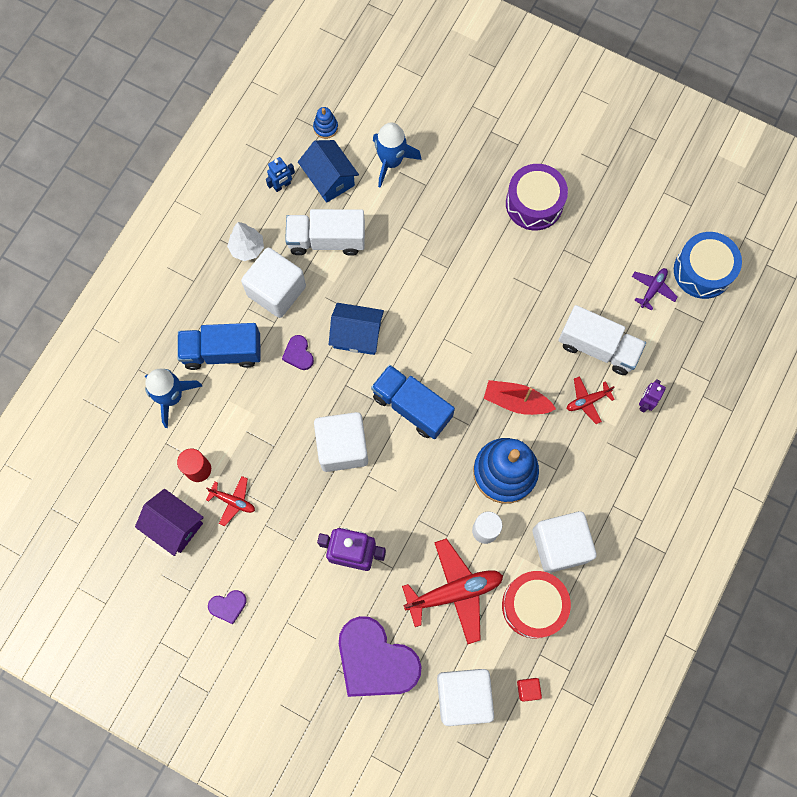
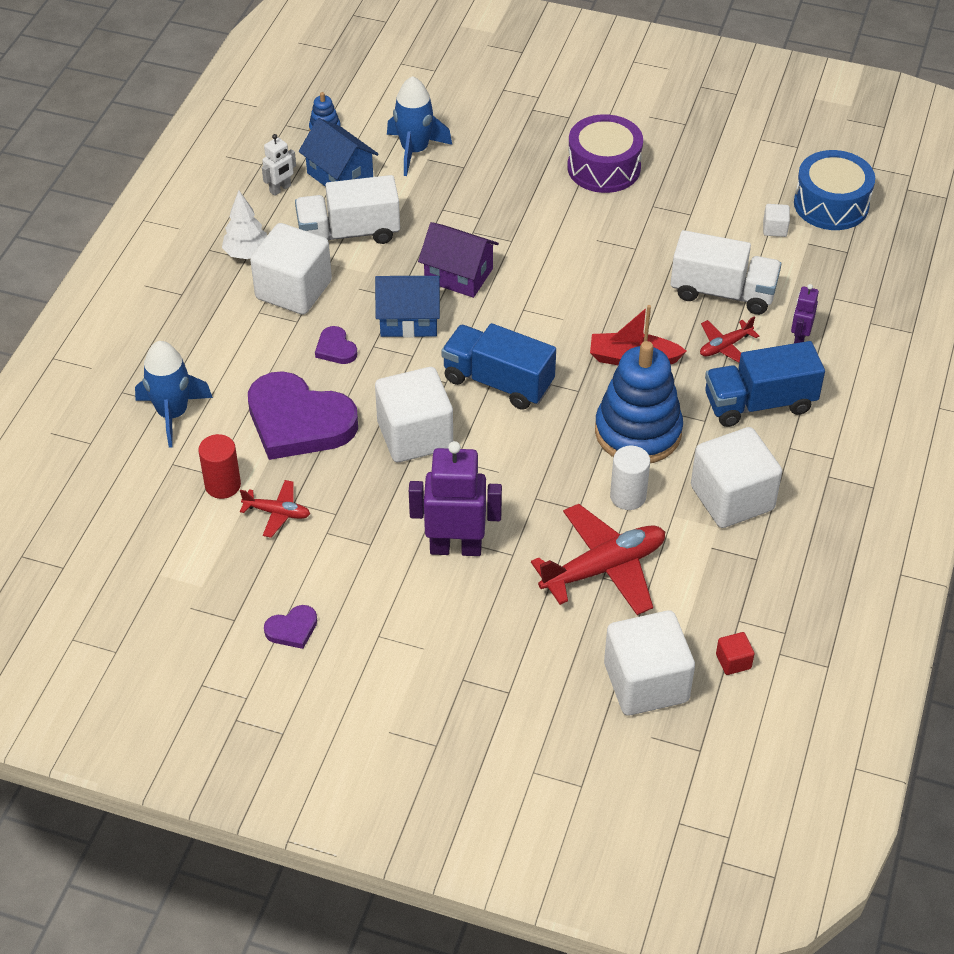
camera: 10 degrees left, 25 degrees down
(174, 525) = (200, 550): purple house -> purple house (458, 275)
(222, 352) = (233, 359): blue truck -> blue truck (759, 403)
(282, 185) = (280, 189): blue robot -> white robot
(375, 660) = (513, 660): purple heart -> purple heart (298, 421)
(533, 605) = (715, 568): red drum -> none
(652, 289) = (775, 229): purple plane -> white cube

